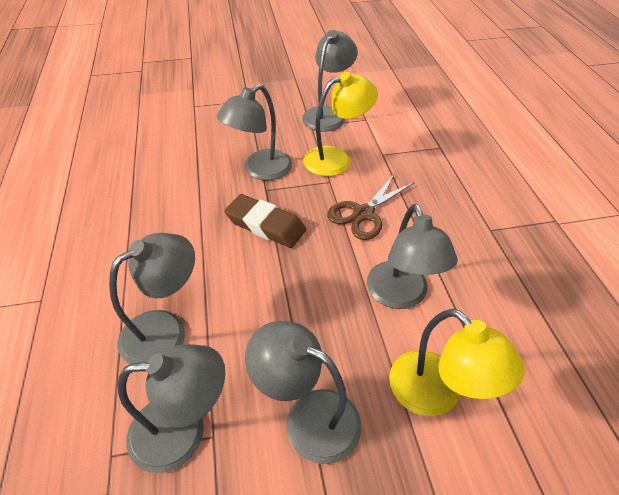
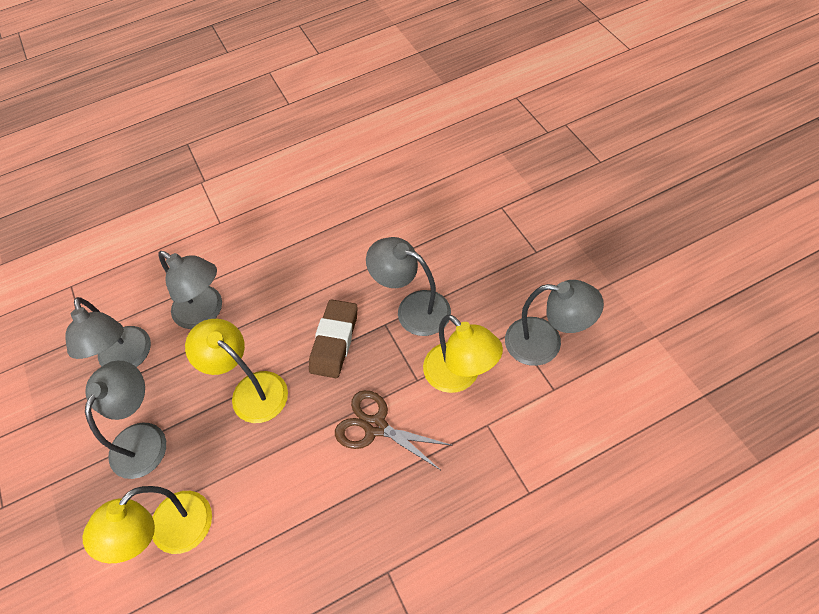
camera: 80 degrees right, 10 degrees up
(289, 298) = (251, 390): none -> yellow lamp
(401, 296) = (271, 485): grey lamp -> none

